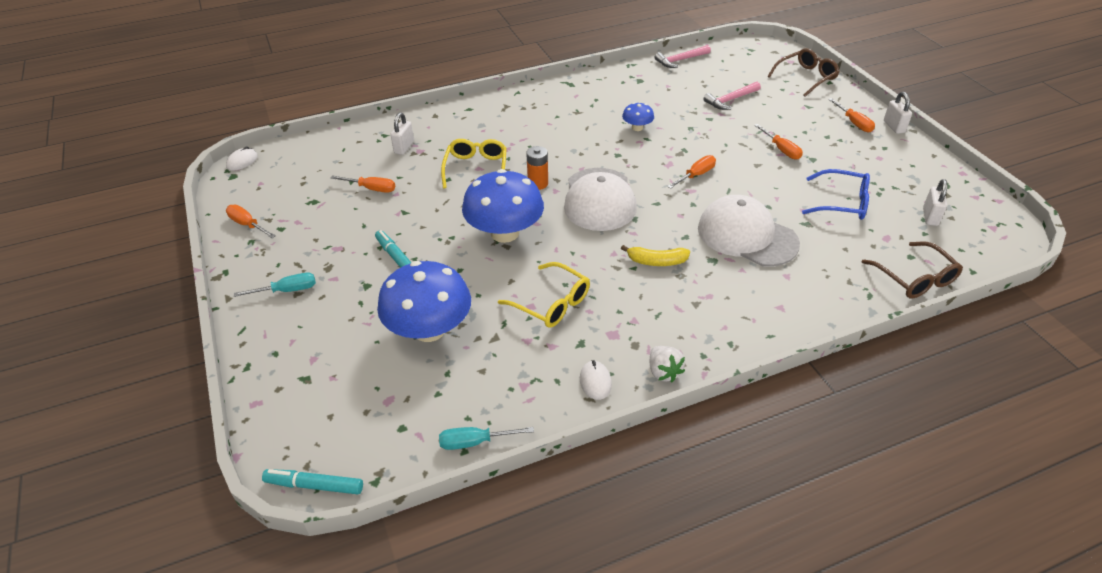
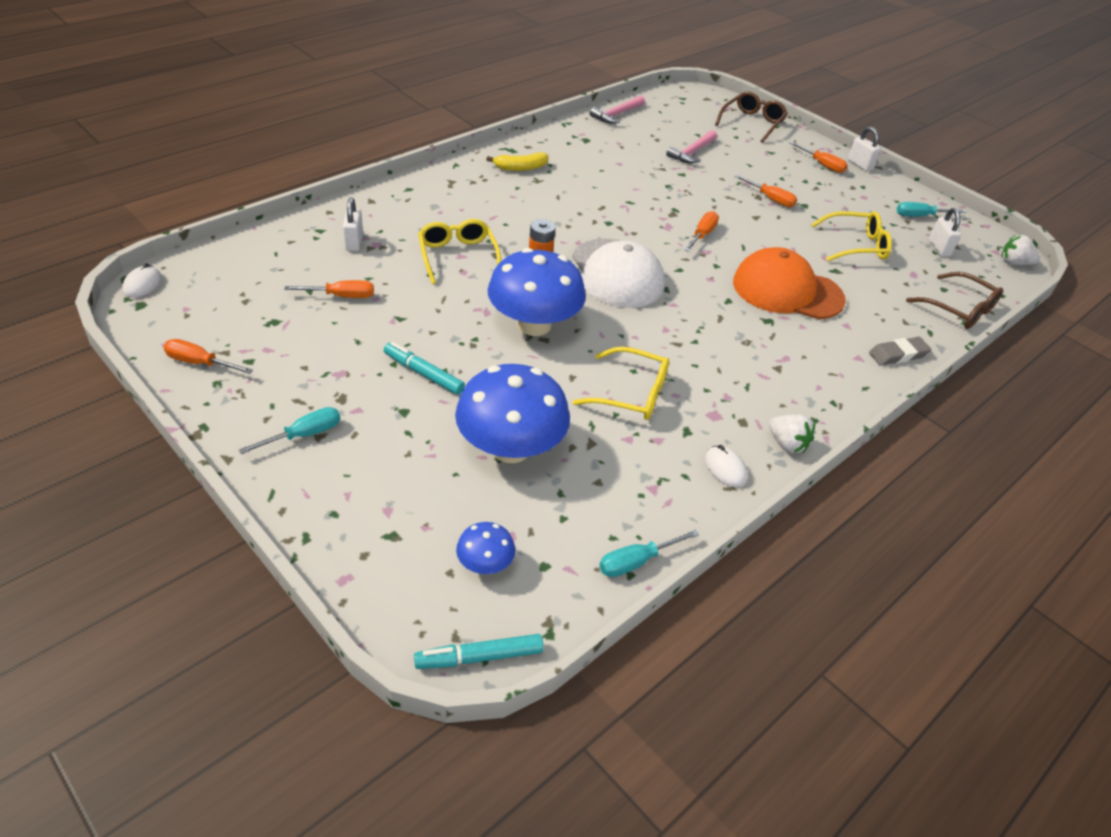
camera: 25 degrees left, 0 degrees up
(637, 127) = (613, 191): blue mushroom -> blue mushroom (485, 564)
(656, 261) = (714, 331): yellow banana -> yellow banana (520, 168)
(747, 236) = (787, 291): white cap -> orange cap
(822, 311) = (898, 355): none -> grey eraser
(842, 203) = (856, 245): blue glasses -> yellow glasses
(929, 183) = (920, 216): none -> turquoise screwdriver
(1007, 241) = (1014, 263): none -> white strawberry

